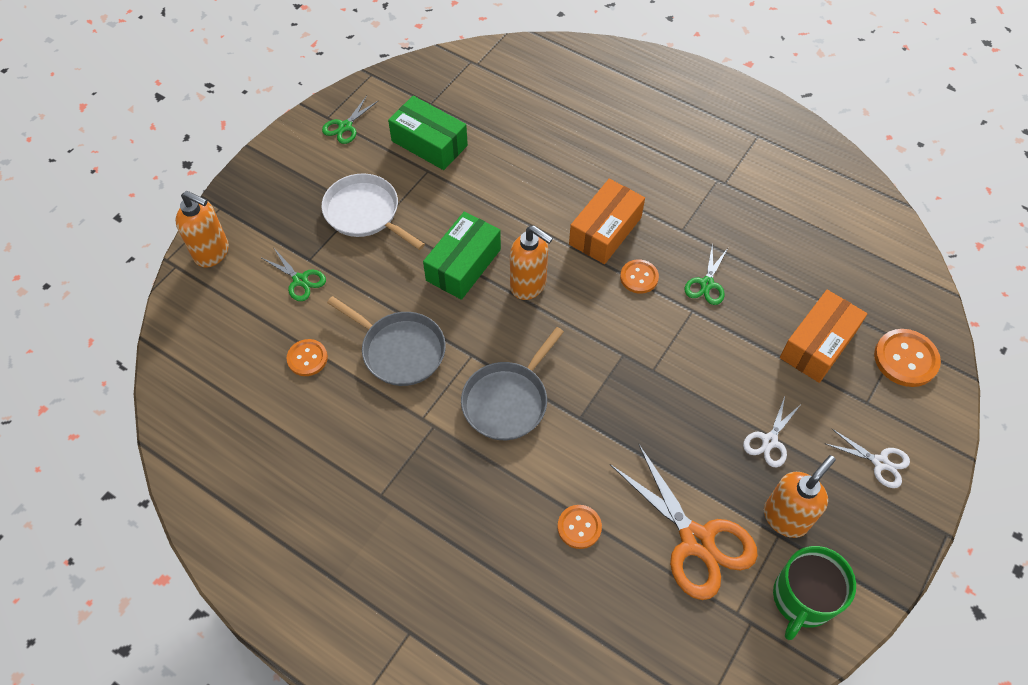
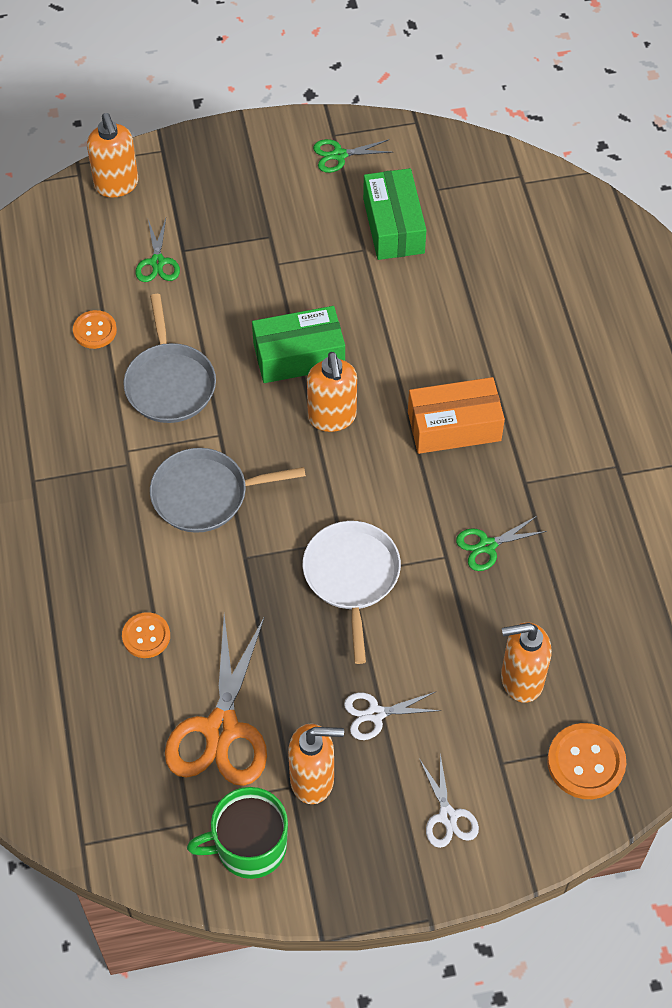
camera: 45 degrees right, 0 degrees up
(365, 213) = (270, 246): white pan -> white pan (351, 576)
(639, 277) = (434, 490): orange button -> none
(818, 344) = (520, 680): orange box -> orange soap dispenser

